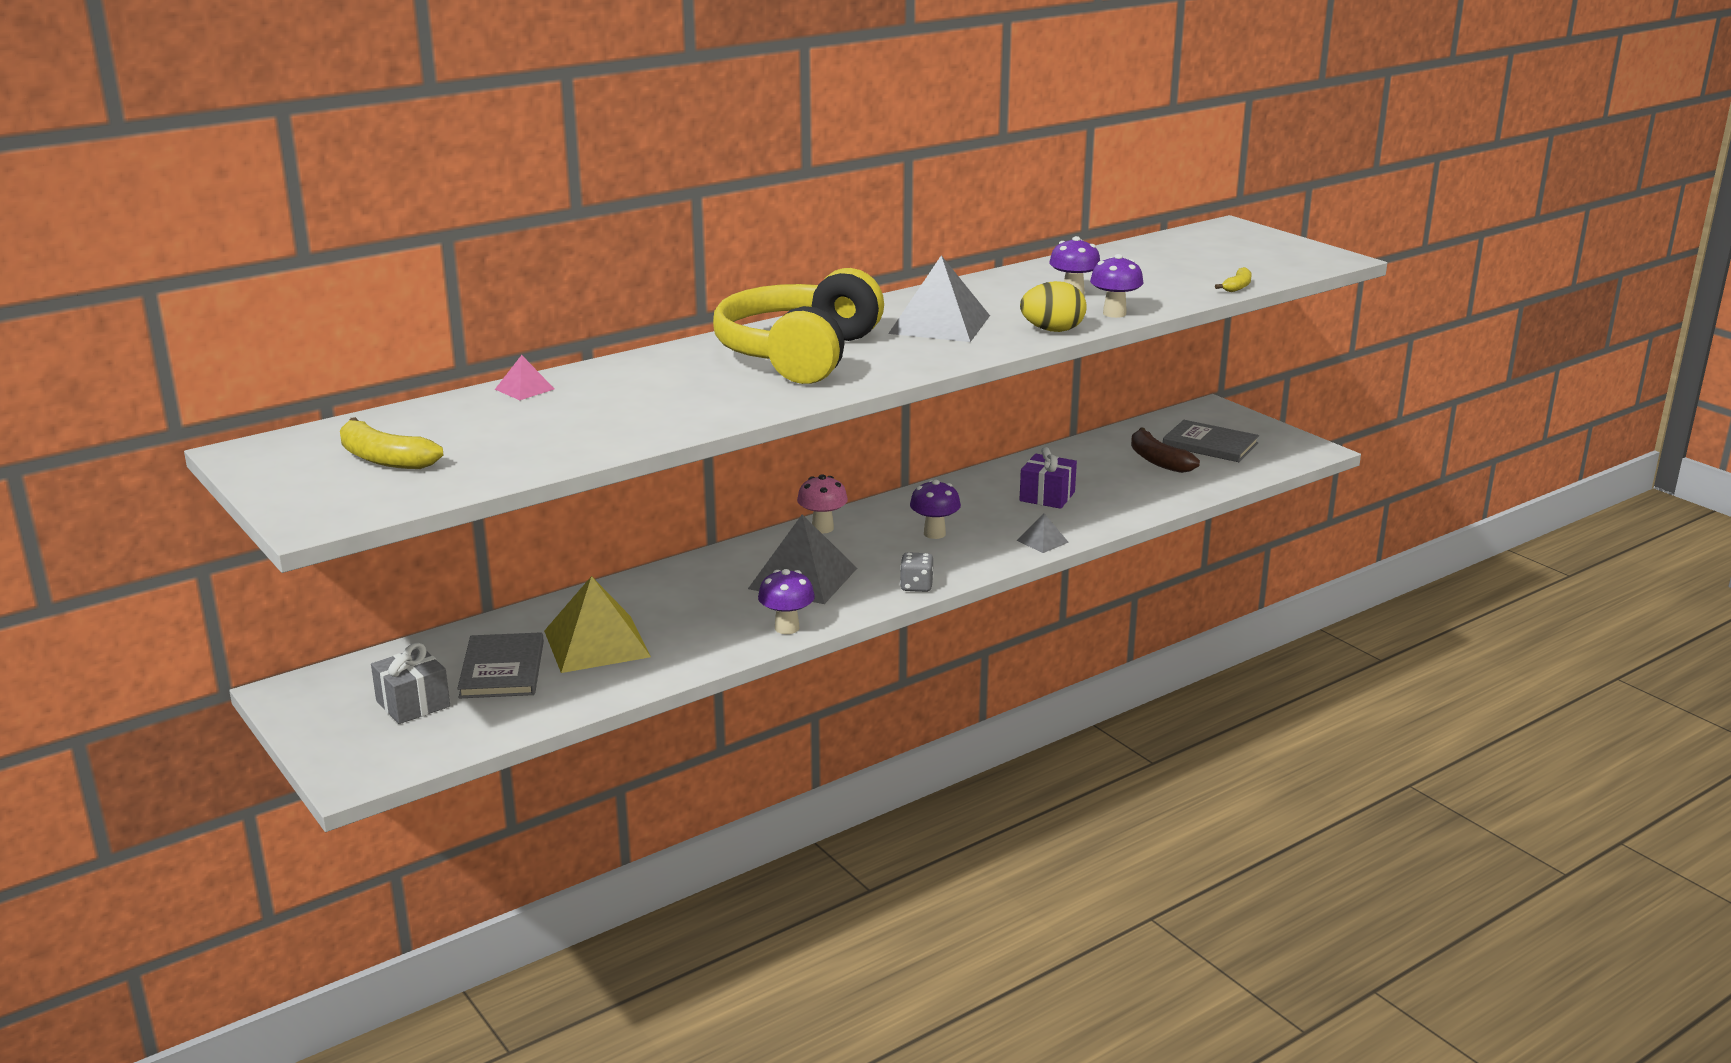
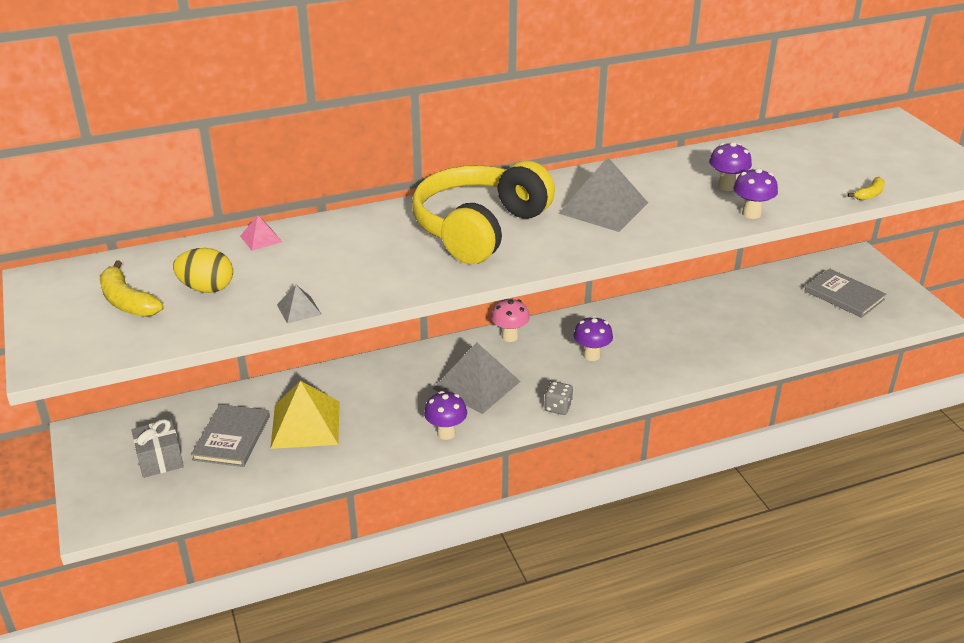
camera: 15 degrees right, 10 degrees up
(1042, 541) = (672, 377): grey pyramid -> grey pyramid (299, 309)
(1047, 496) = (693, 330): purple gift -> none
(1052, 330) = (691, 227): yellow egg -> yellow egg (207, 288)
(1158, 461) = (795, 306): brown banana -> none

